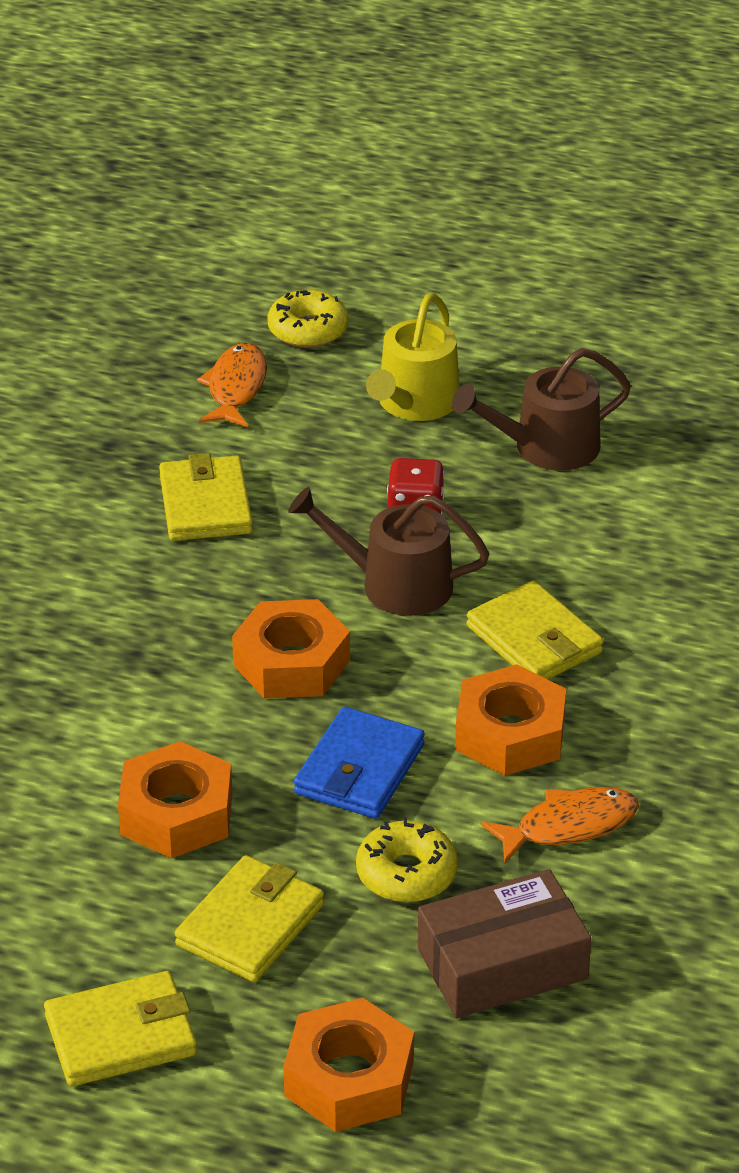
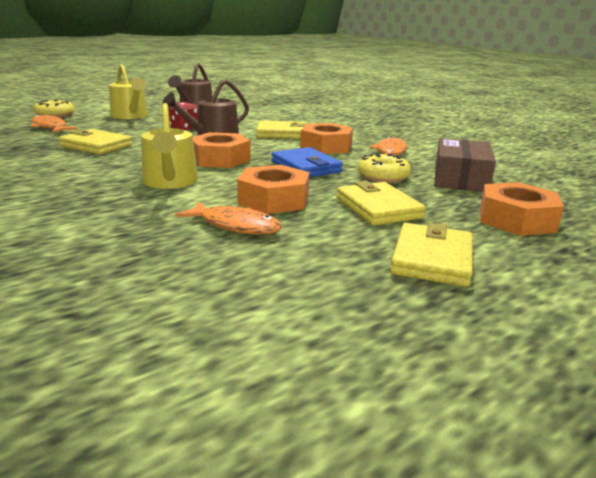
camera: 55 degrees left, 15 degrees down
(56, 830) = (235, 226): none -> orange fish
(139, 683) = (170, 182): none -> yellow watering can

